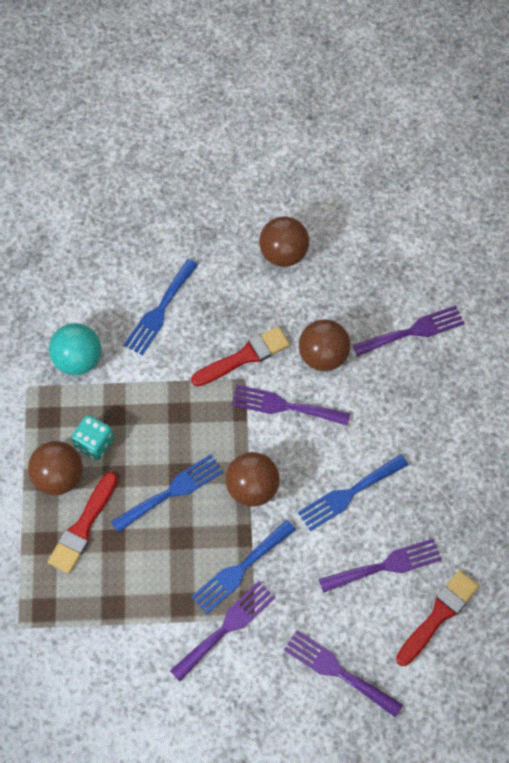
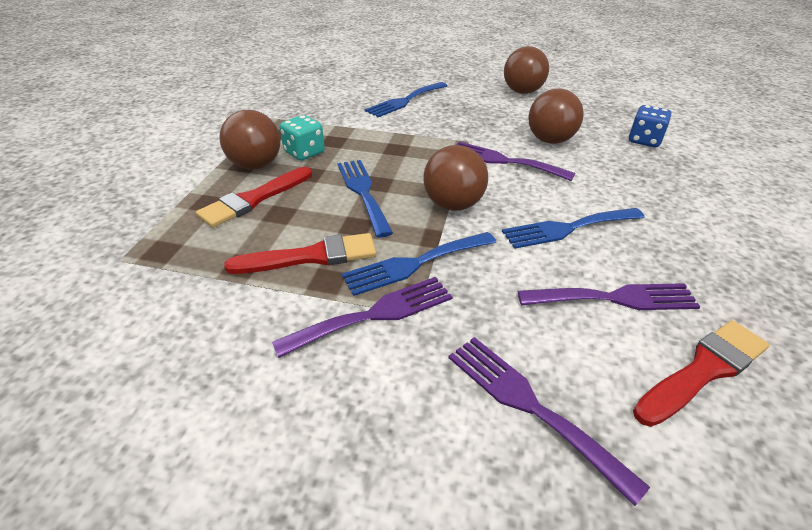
camera: 15 degrees right, 25 degrees down
(78, 360) = (321, 112): turquoise ball -> none
(171, 491) = (363, 192): blue fork -> blue fork turned 90 degrees counterclockwise
(244, 357) = (471, 130): red brush -> red brush (310, 257)
(413, 331) = (644, 140): purple fork -> blue dice

